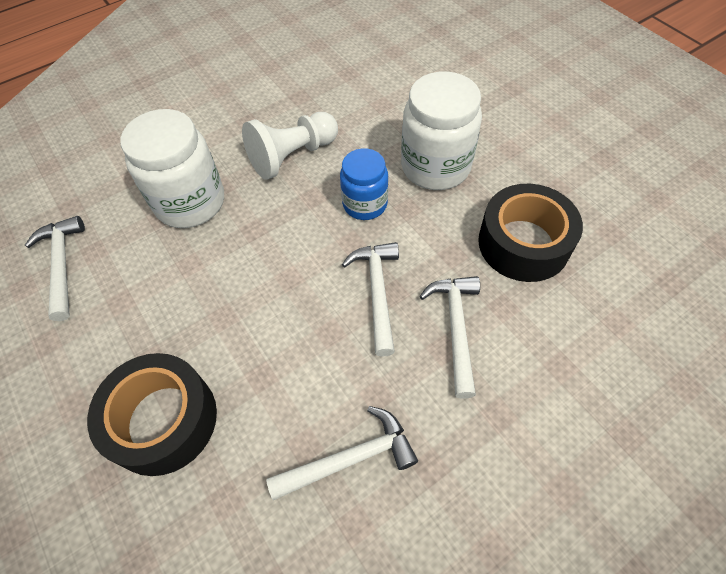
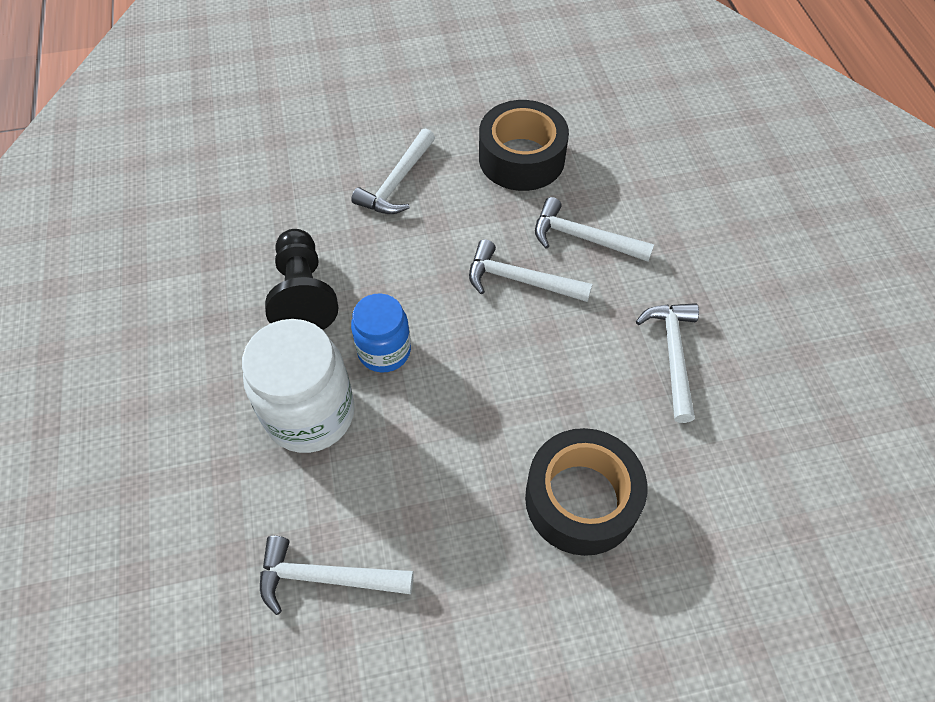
camera: 70 degrees left, 0 degrees up
(292, 156) = (303, 294): white pawn -> black pawn
(365, 204) = (410, 254): blue jar -> blue jar (384, 351)
(435, 167) = (397, 182): white jar -> white hammer

